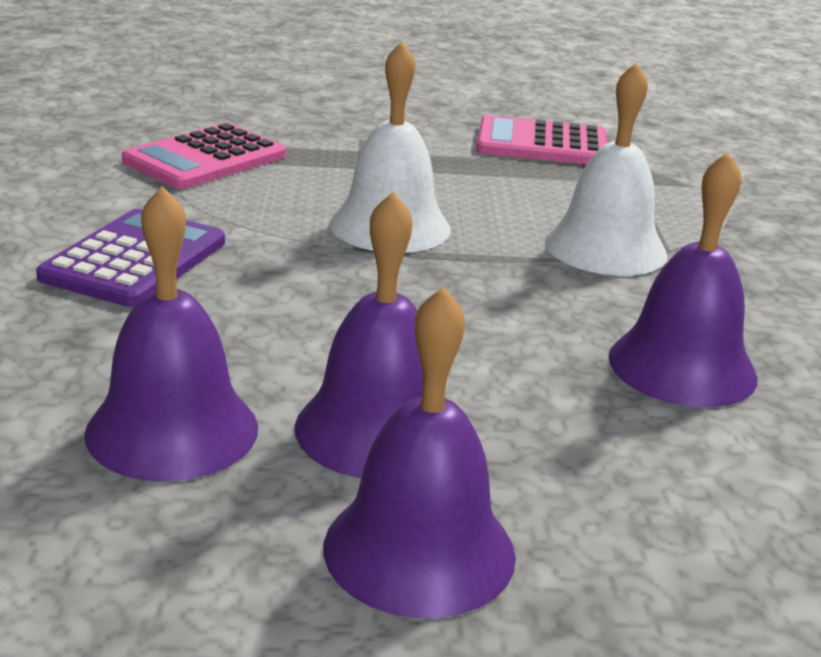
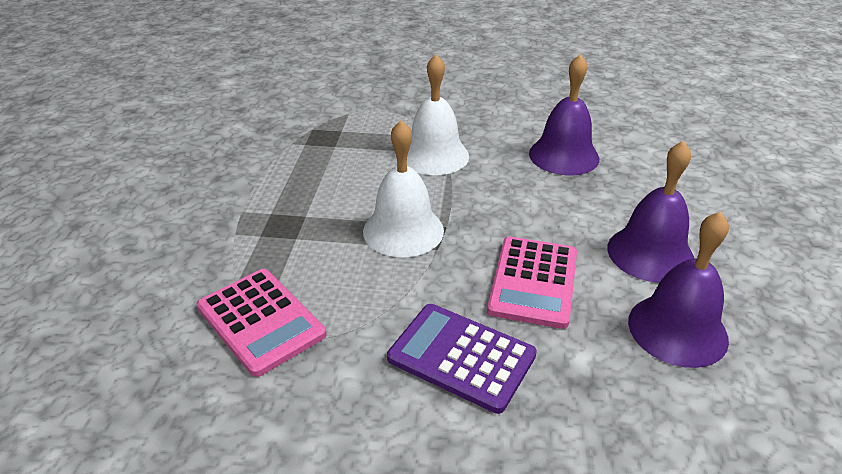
camera: 80 degrees left, 10 degrees up
(419, 550) = (741, 248): purple bell -> none
(542, 144) = (269, 154): pink calculator -> pink calculator (533, 282)

